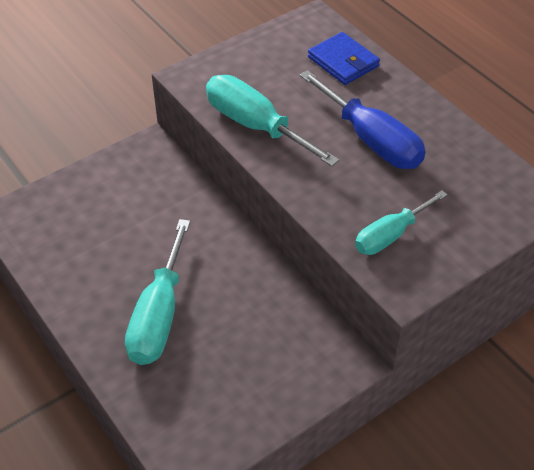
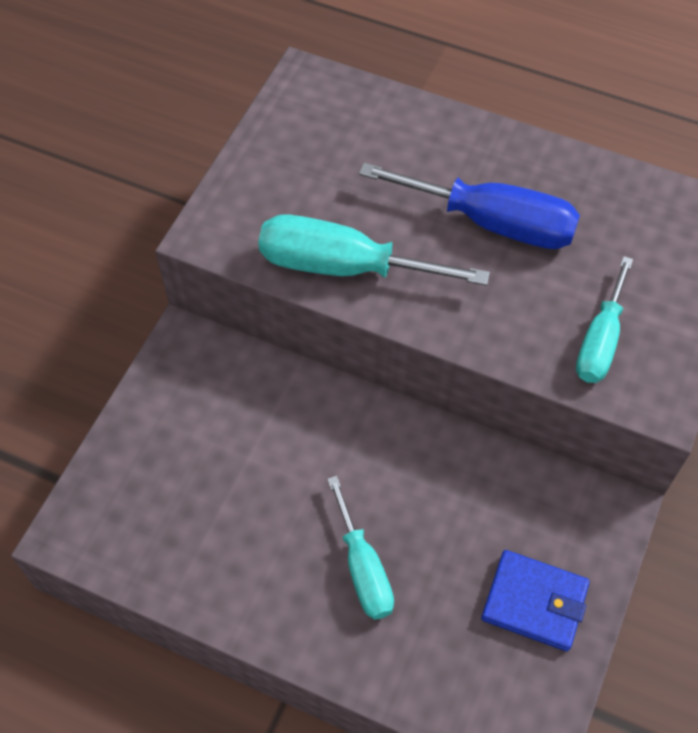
camera: 30 degrees left, 10 degrees up
(159, 315) = (363, 568): turquoise screwdriver -> turquoise screwdriver, size x0.64
(343, 62) = (384, 127): blue wallet -> blue wallet (534, 602)

